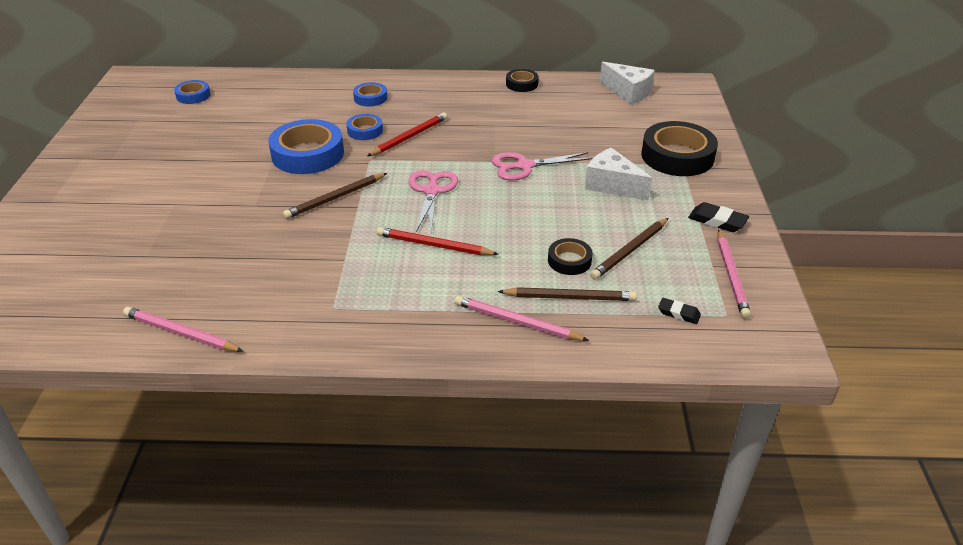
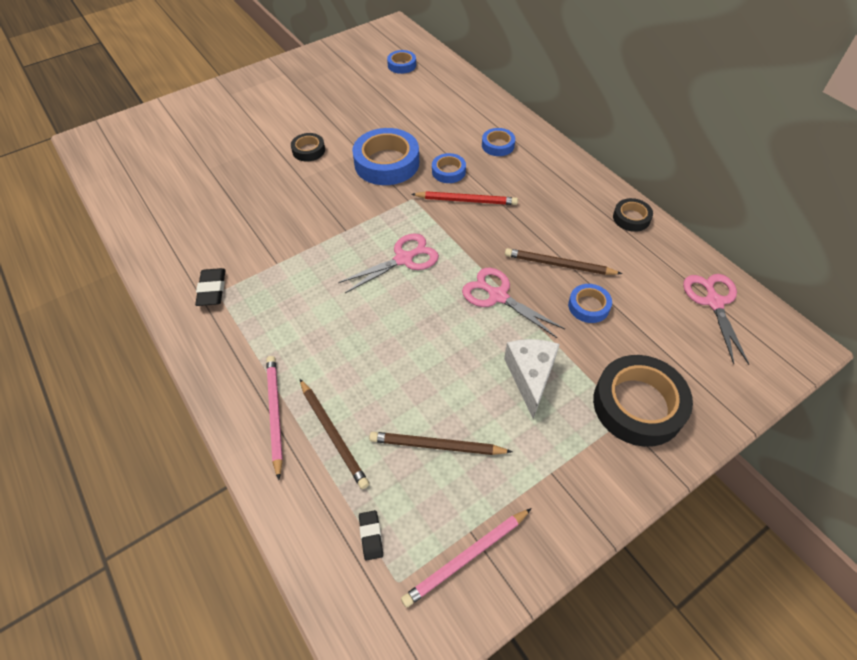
camera: 55 degrees right, 15 degrees up
(181, 333) = (144, 235): pink pencil -> none
(335, 198) = (345, 212): brown pencil -> brown pencil (559, 265)
(434, 245) = (334, 303): red pencil -> none
(569, 261) = (384, 406): black tape -> black tape (308, 150)
(578, 136) = (588, 306): none -> blue tape
(628, 93) = (714, 302): white cheese -> pink scissors
(717, 221) = (552, 499): black eraser -> black eraser (212, 290)

